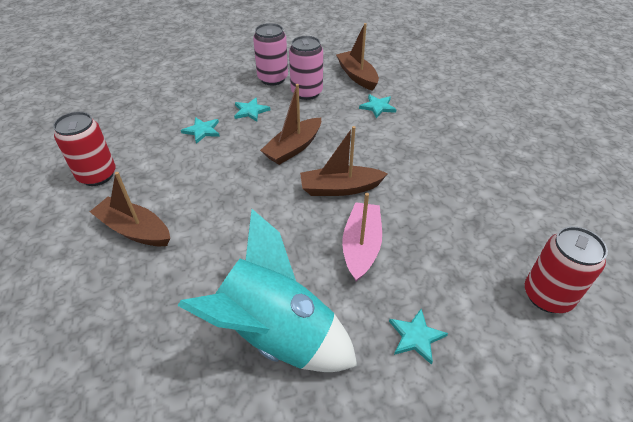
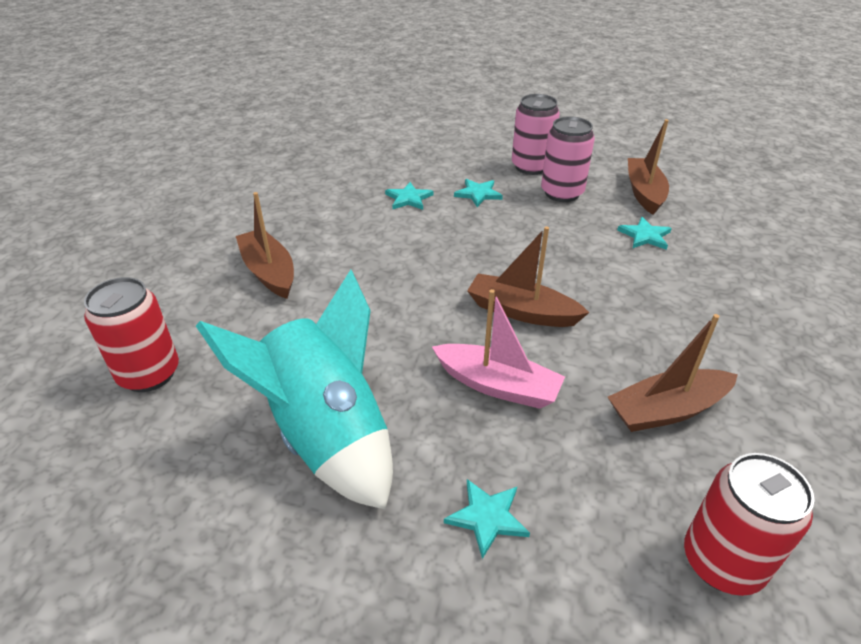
camera: 30 degrees right, 5 degrees down
(97, 175) = (274, 209): red can -> red can (149, 374)
(293, 148) = (498, 248): brown boat -> brown boat (667, 410)
(361, 246) = (497, 385): pink boat -> pink boat turned 75 degrees clockwise

